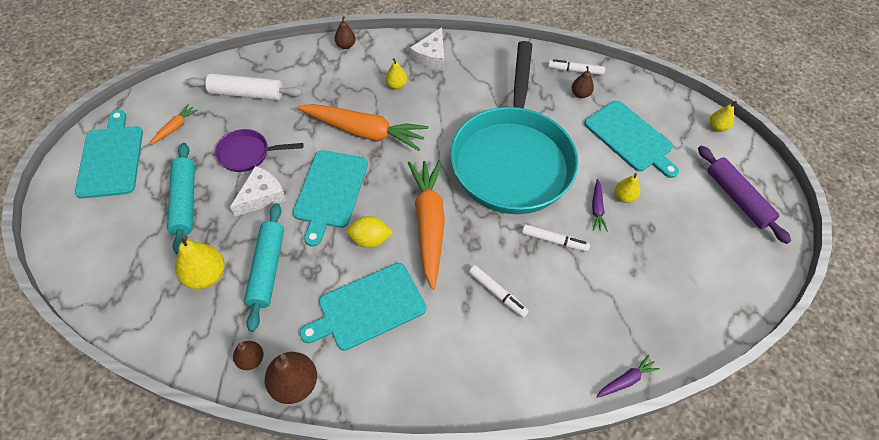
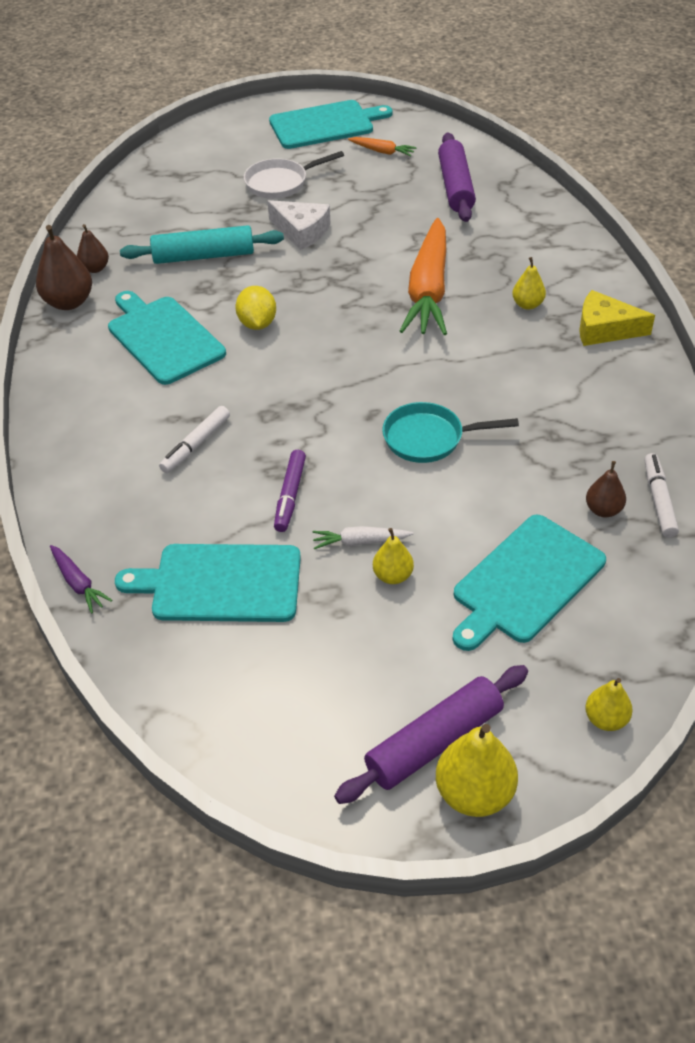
camera: 85 degrees right, 10 degrees down
(185, 201) = (280, 183): turquoise rolling pin -> white pan
(206, 275) = (190, 218): yellow pear -> yellow pear (474, 793)
(246, 94) = (455, 186): white rolling pin -> purple rolling pin
(248, 154) = (360, 208): purple pan -> none
(330, 192) = (321, 280): turquoise cutting board -> turquoise cutting board (220, 583)
(346, 45) = (584, 246): brown pear -> none
(429, 224) = (292, 369): orange carrot -> none
(431, 56) = (604, 329): white cheese -> yellow cheese
(512, 159) = (429, 438): turquoise pan -> turquoise pan, size x0.41
(554, 241) = (290, 496): white marker -> purple marker
(597, 208) = (360, 542): purple carrot -> white carrot

